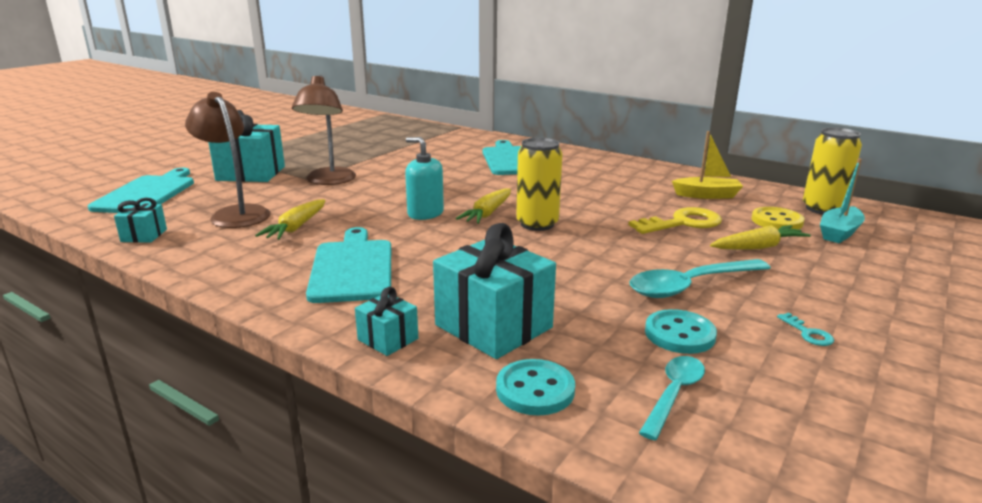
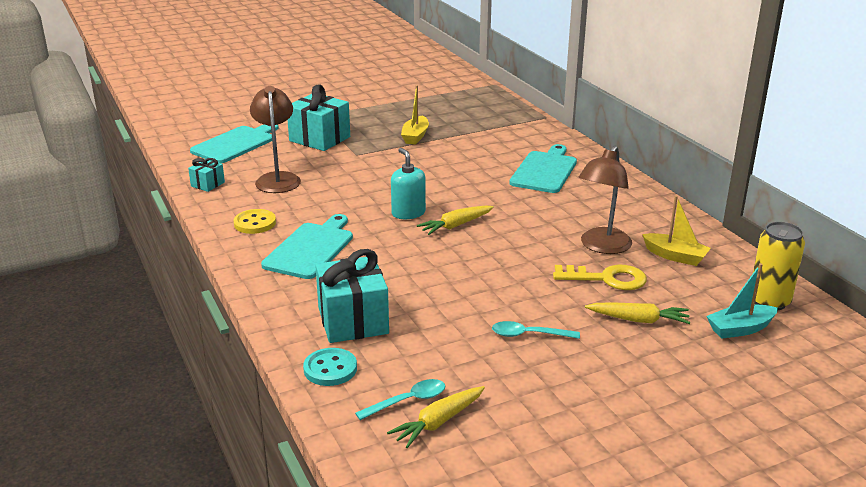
camera: 30 degrees right, 5 degrees up
(296, 227) = (306, 202): yellow carrot -> yellow carrot (438, 422)
(329, 181) = (369, 160): brown lamp -> brown lamp (602, 247)
(355, 156) = (415, 136): none -> yellow boat
(388, 339) = (282, 308): turquoise gift -> none
(537, 224) = (482, 246): yellow can -> none
(679, 334) = (467, 366): turquoise button -> none
(690, 286) = (529, 335): turquoise spoon -> turquoise spoon, size x0.62
(777, 221) = (699, 301): yellow button -> yellow button (255, 223)
(808, 333) = (561, 397): turquoise key -> none

